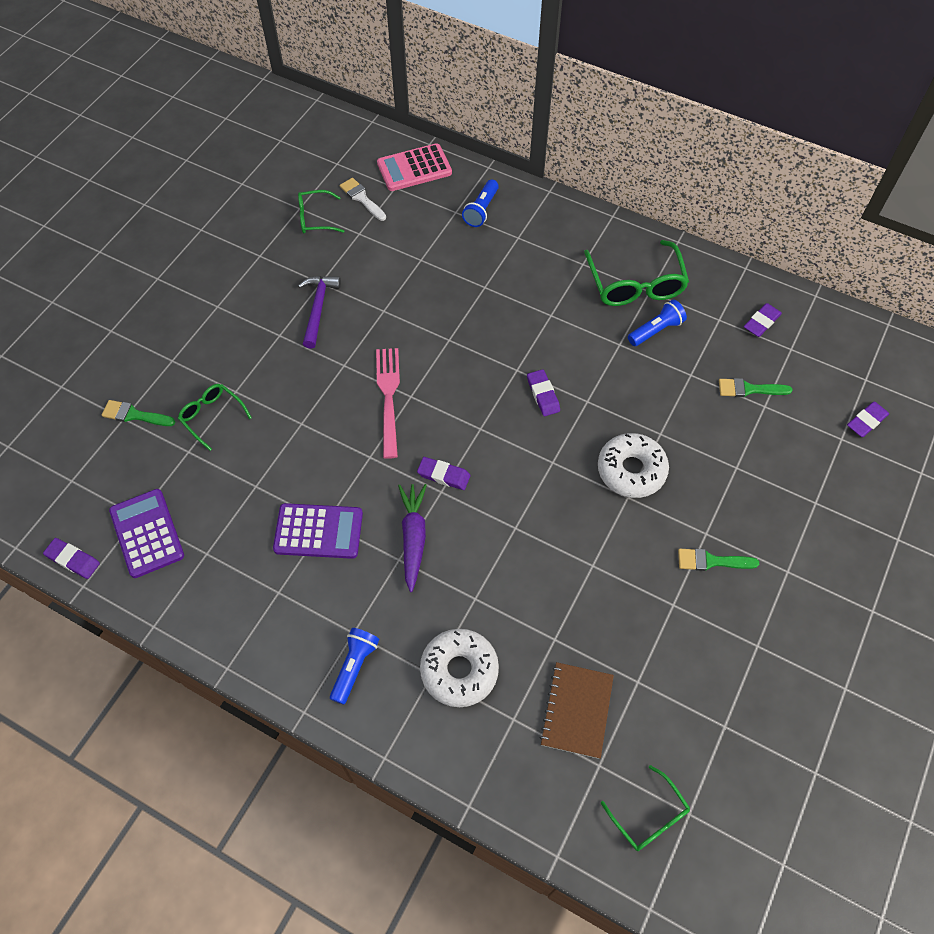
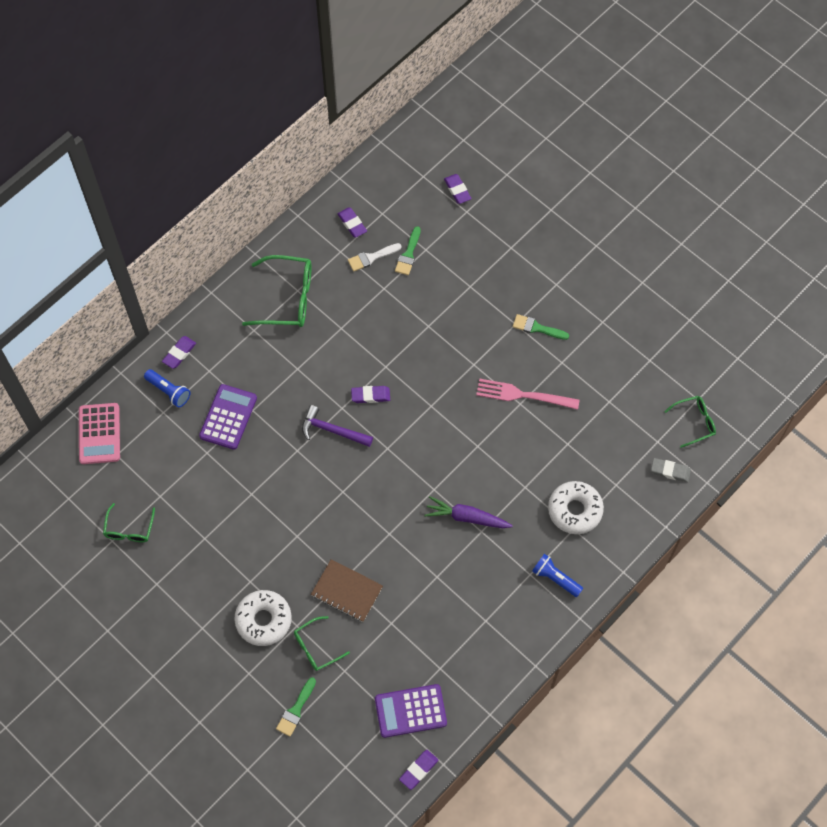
camera: 75 degrees left, 5 degrees up
(318, 308) = (232, 545): purple hammer -> purple hammer (332, 430)
(318, 531) = (443, 583): purple calculator -> purple calculator (228, 417)
(361, 198) = (119, 485): white brush -> white brush (371, 258)
(388, 397) = (338, 508): pink fork -> pink fork (523, 395)
(443, 475) = (420, 484): purple eraser -> purple eraser (179, 353)
(558, 795) = (670, 471): none -> grey eraser
(576, 710) = (619, 444): brown notebook -> brown notebook (347, 591)
(631, 470) = (453, 355): white donut -> white donut (263, 620)
(656, 330) = (336, 298): blue flashlight -> none
(711, 561) = (536, 328): green brush -> green brush turned 90 degrees clockwise

